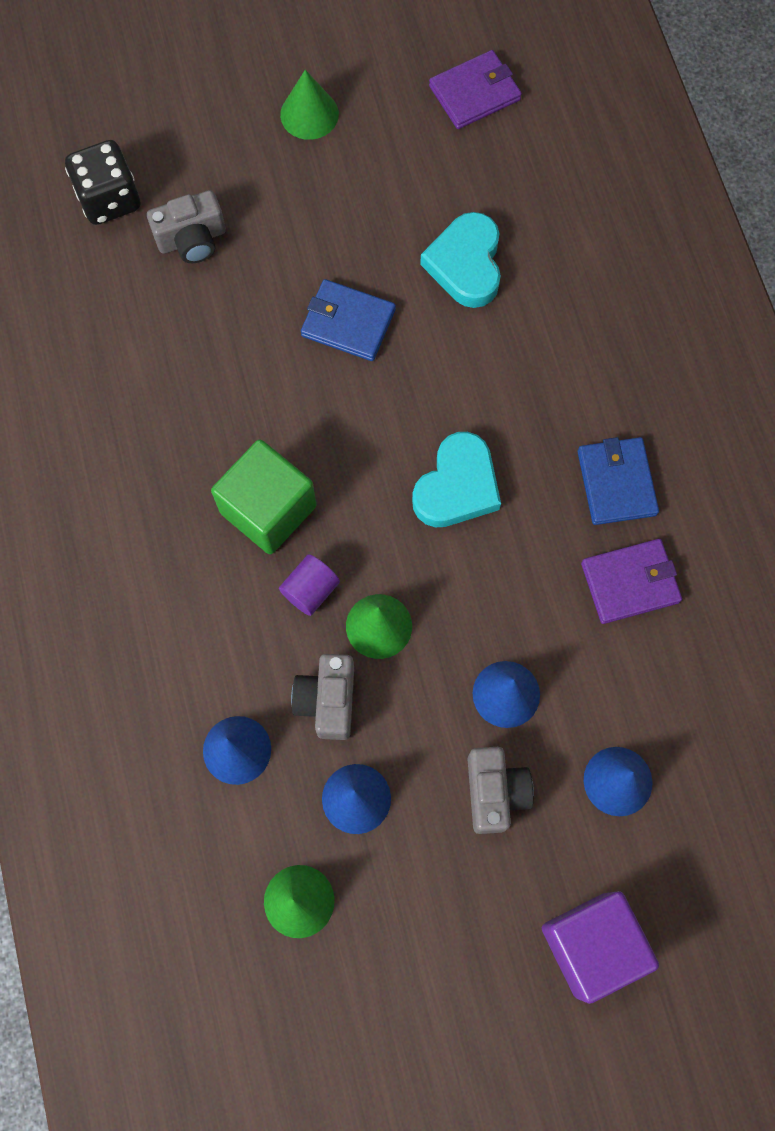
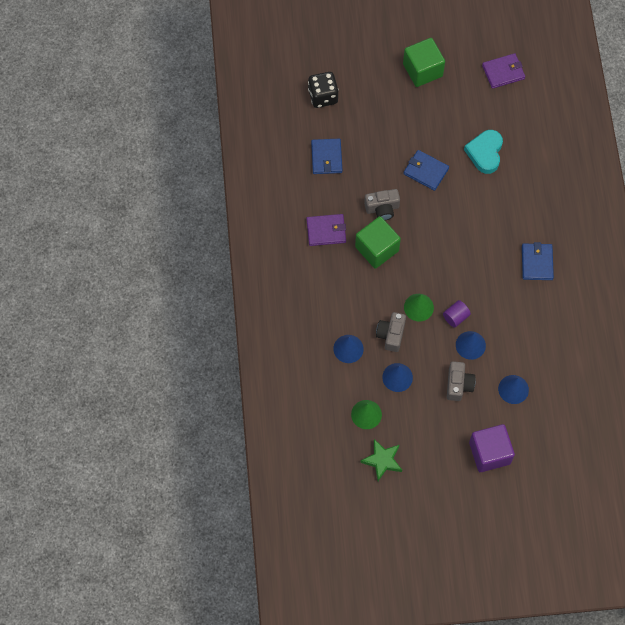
camera: 10 degrees right, 5 degrees down
(133, 327) = (326, 157): none -> blue wallet
(192, 239) = (359, 121): grey camera -> grey camera (382, 208)
(309, 114) = (422, 70): green cone -> green cube
(310, 590) = (390, 287): purple cylinder -> purple cylinder (455, 317)
(352, 1009) = (382, 460): none -> green star
(457, 486) = (464, 252): turquoise heart -> none
(630, 582) = (534, 307): purple wallet -> purple wallet (326, 231)

